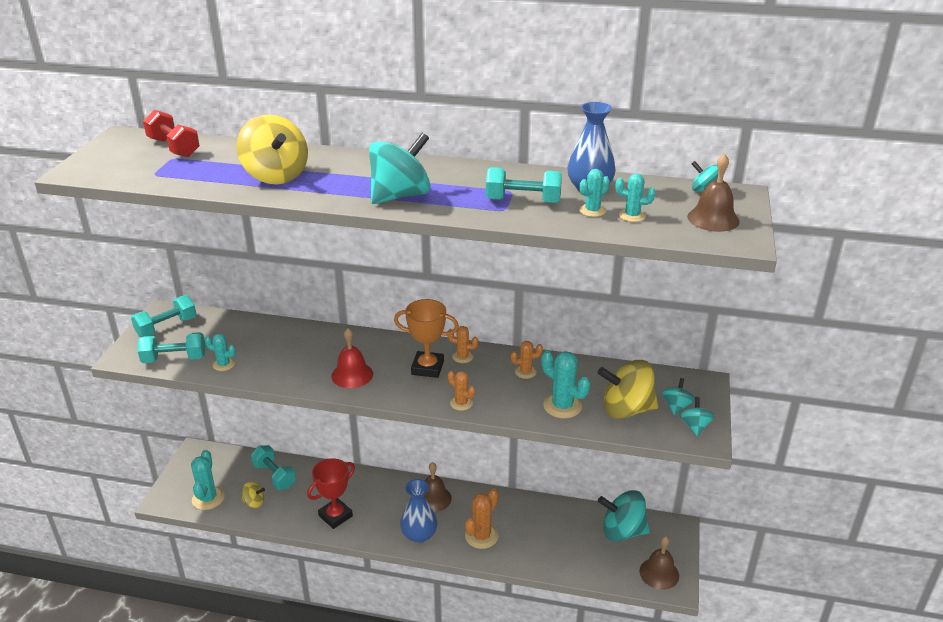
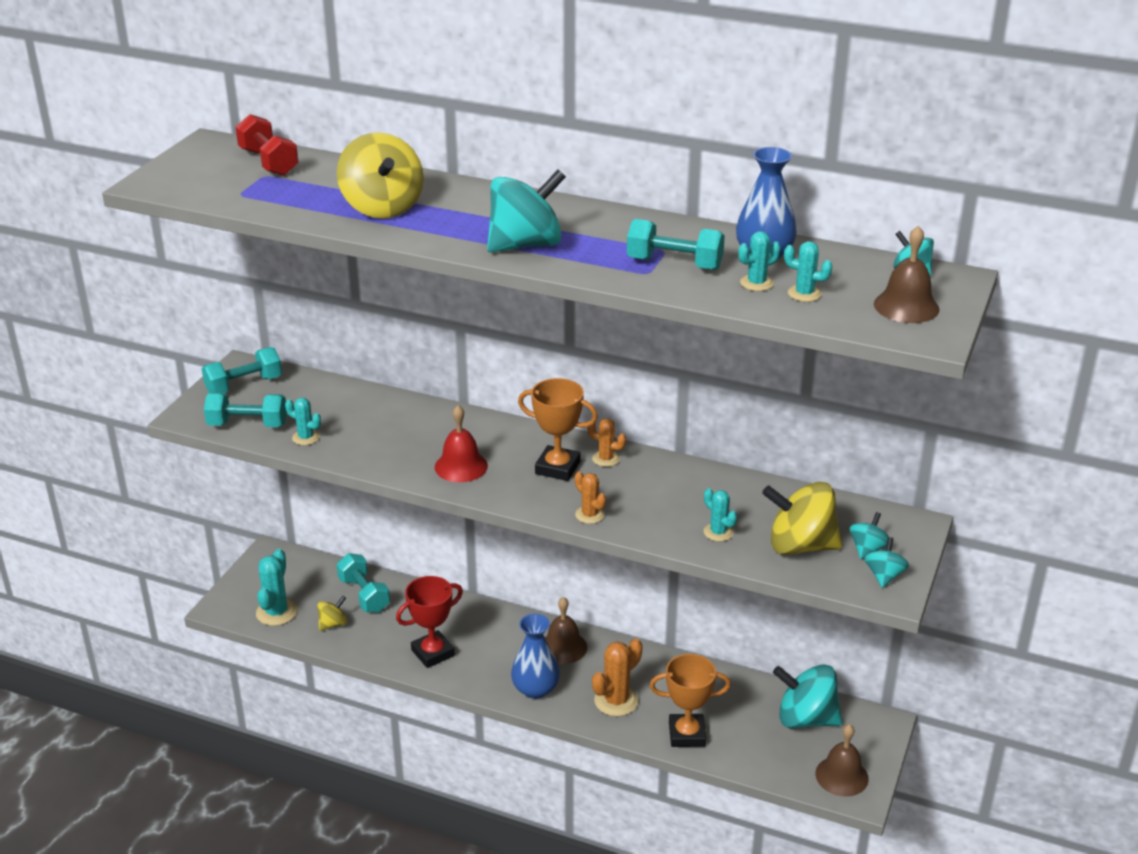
camera: 10 degrees right, 0 degrees up
(254, 502) = (333, 624): yellow spinning top -> yellow spinning top turned 60 degrees counterclockwise
(525, 372) = (682, 486): orange cactus -> none
(539, 556) = (687, 734): none -> orange trophy
(562, 406) = (718, 532): turquoise cactus -> turquoise cactus, size x0.60

